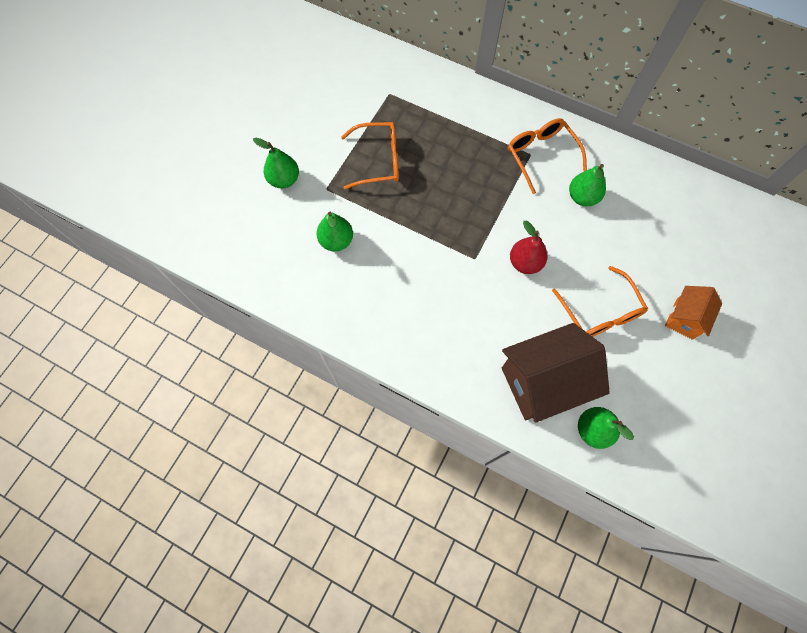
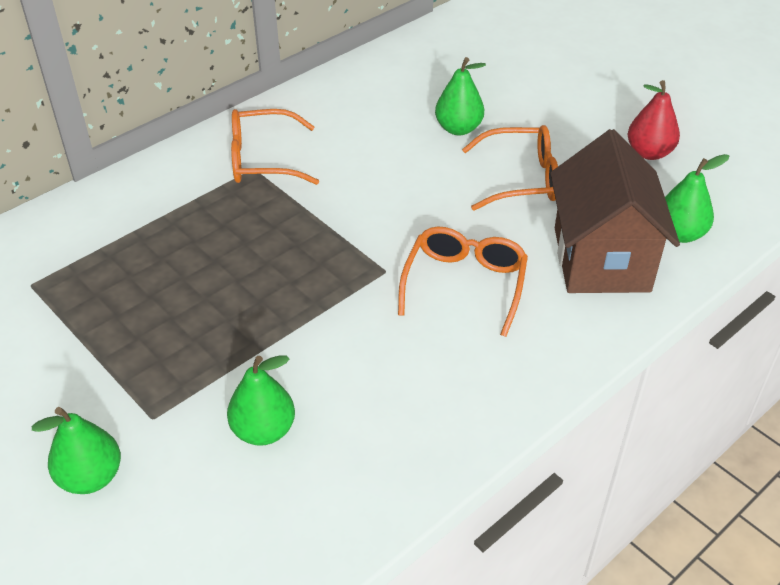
camera: 70 degrees left, 25 degrees down
(378, 161) = (147, 333): orange glasses -> orange glasses (465, 284)
(525, 263) = (418, 223): red pear -> red pear (649, 153)
(582, 197) = (349, 143): green pear -> green pear (458, 129)
(684, 319) = (557, 117): orange house -> none

